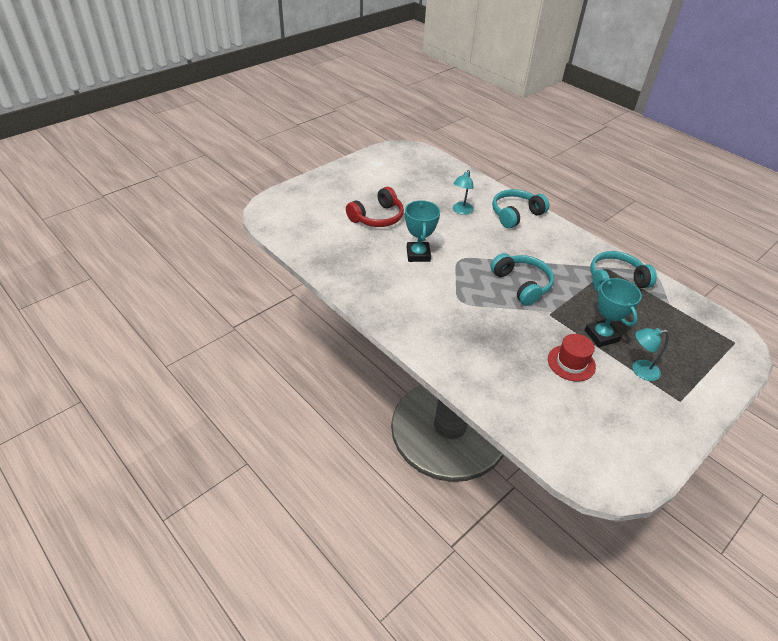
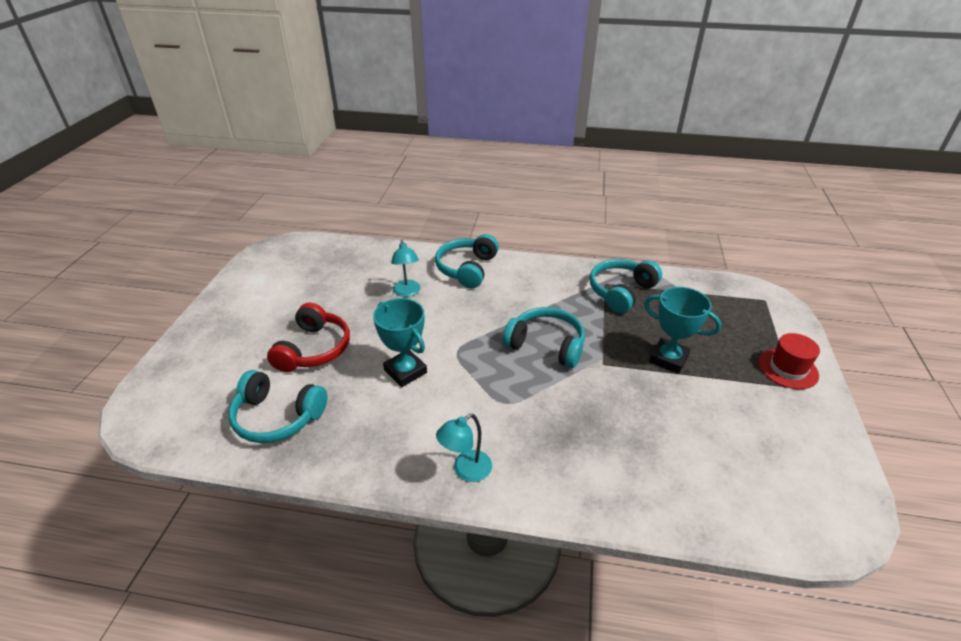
camera: 35 degrees left, 5 degrees down
(330, 242) = (277, 417): none -> turquoise headphones
(571, 363) = (675, 408): red hat -> red hat (788, 368)
(639, 370) = (733, 376): turquoise lamp -> turquoise lamp (466, 471)

